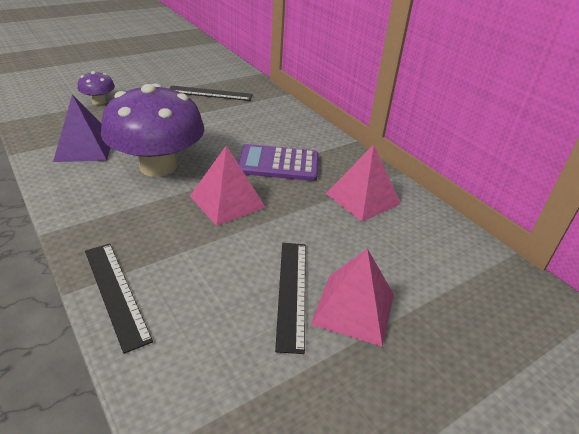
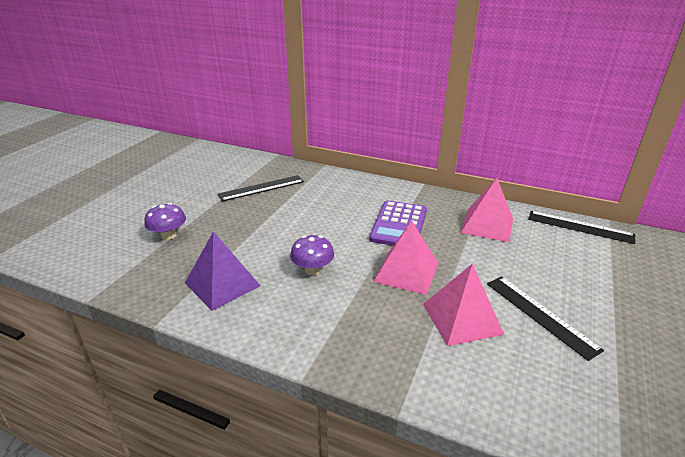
camera: 30 degrees left, 5 degrees down
(116, 293) = (435, 388): black ruler -> black ruler (580, 227)
(158, 166) = (312, 269): purple mushroom -> purple mushroom, size x0.44
(278, 164) = (399, 225): purple calculator -> purple calculator turned 45 degrees counterclockwise
(353, 309) = (586, 304): pink pyramid -> pink pyramid (462, 318)

